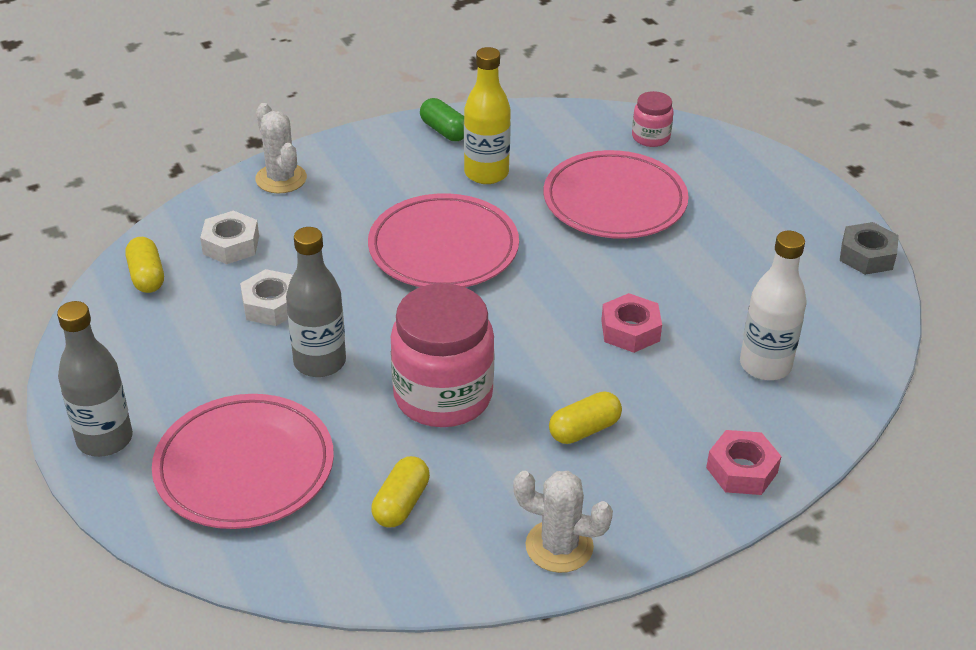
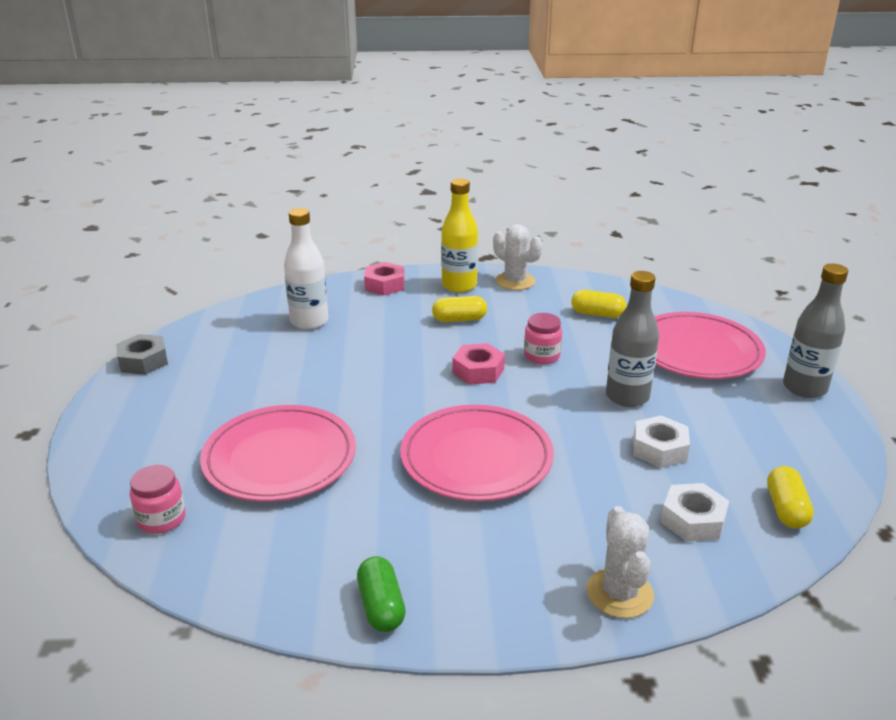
camera: 155 degrees left, 10 degrees down
(401, 503) = (597, 314): yellow capsule -> yellow capsule turned 60 degrees clockwise
(443, 396) = (542, 356): pink jar -> pink jar, size x0.49
(486, 173) = (377, 527): yellow bottle -> yellow bottle (459, 285)
(630, 330) = (376, 360): pink nut -> pink nut (478, 371)

